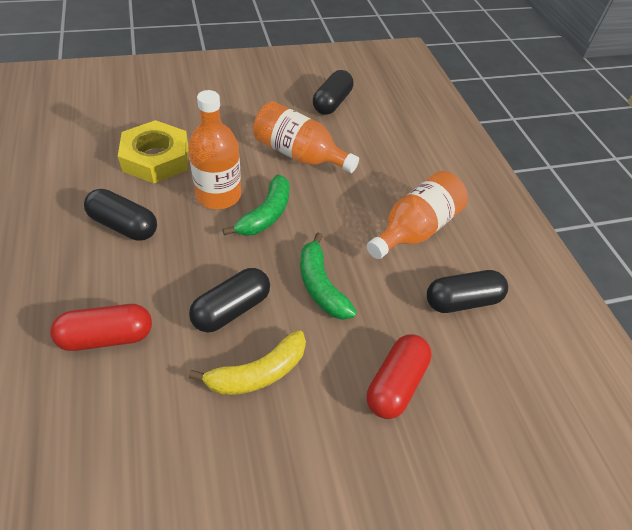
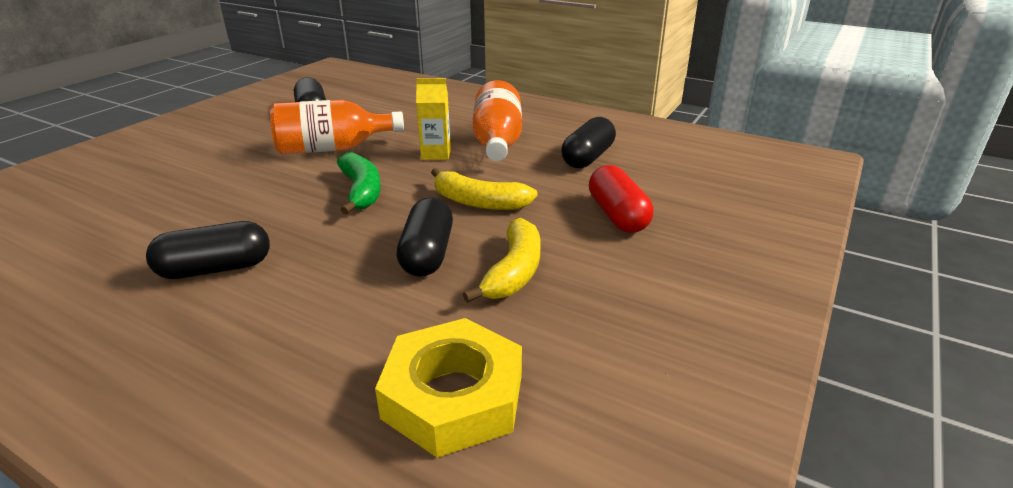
camera: 40 degrees left, 20 degrees down
(107, 336) = (330, 342): red capsule -> none
(156, 158) = (176, 213): yellow nut -> yellow nut (453, 396)
(218, 195) = (292, 203): orange bottle -> none
(321, 285) = (479, 202): green banana -> yellow banana
(356, 210) = (436, 154): none -> yellow carton

